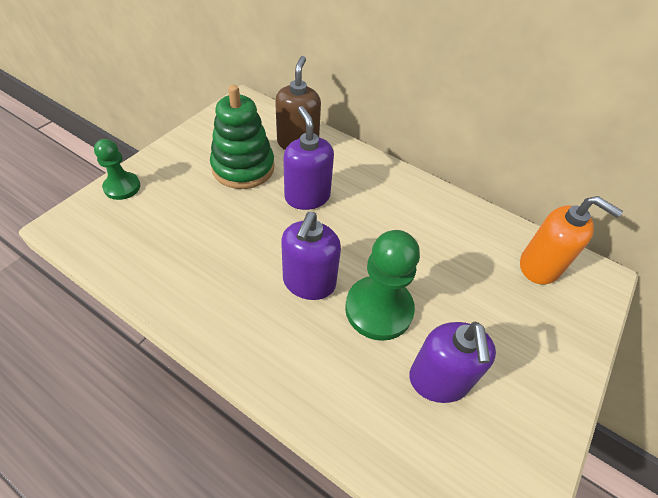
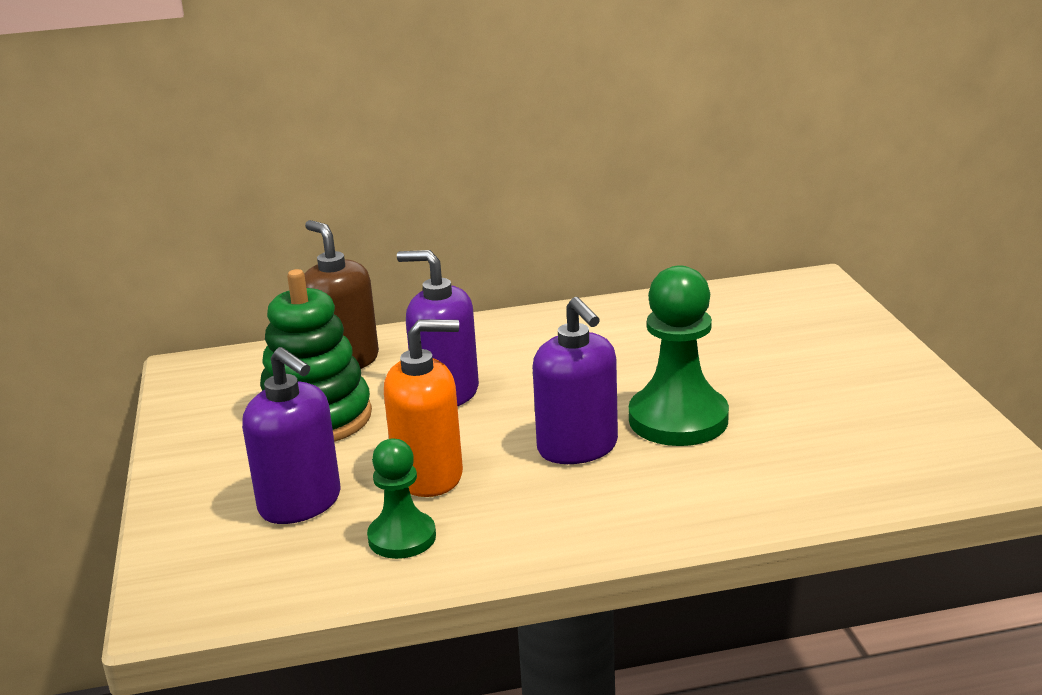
camera: 40 degrees left, 25 degrees down
(122, 187) = (182, 529): green pawn -> green pawn (402, 537)
(438, 380) = (809, 424): purple soap dispenser -> purple soap dispenser (300, 503)
(539, 266) = (758, 305): orange soap dispenser -> orange soap dispenser (429, 475)

